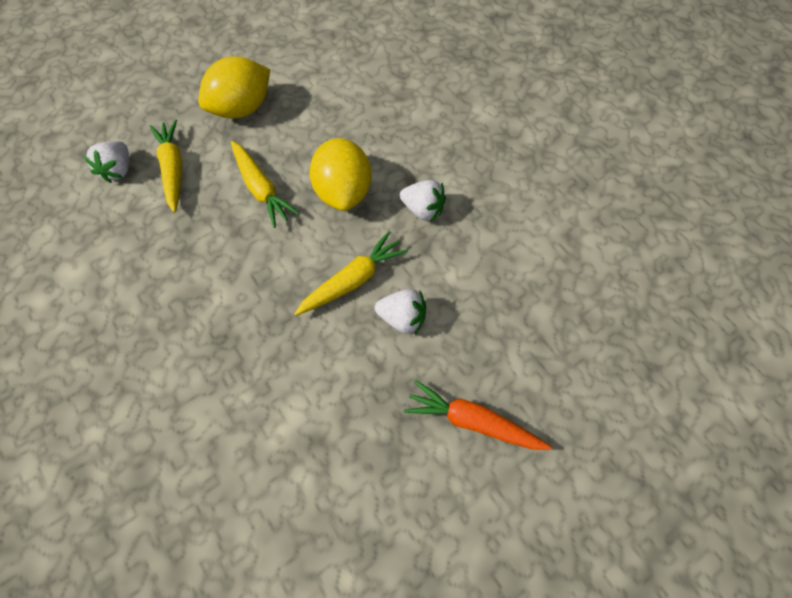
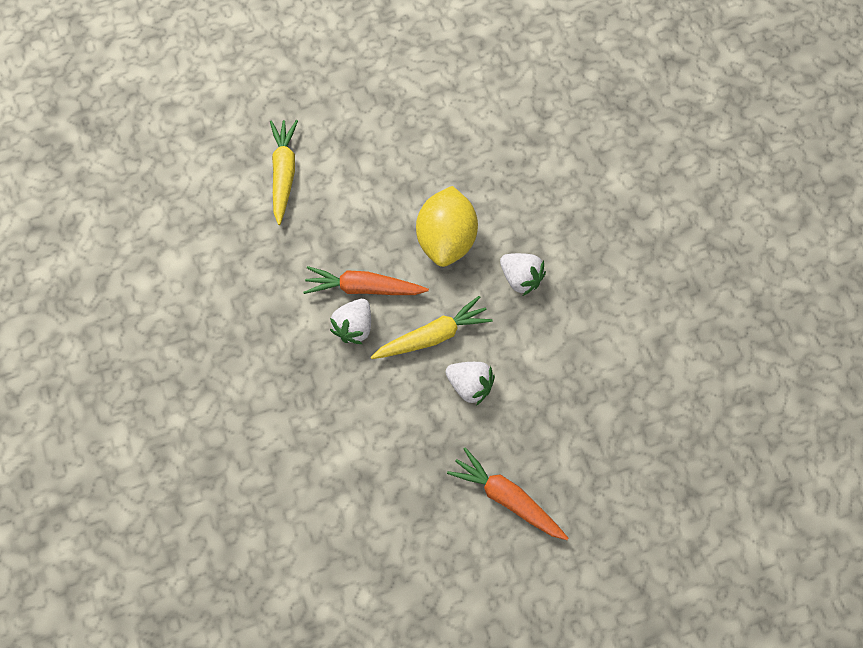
camera: 15 degrees right, 5 degrees up
(118, 170) = (231, 162): white strawberry -> white strawberry (354, 327)
(242, 109) = (365, 118): yellow lemon -> none
(261, 189) = (366, 216): yellow carrot -> none
(273, 252) = (364, 288): none -> orange carrot

